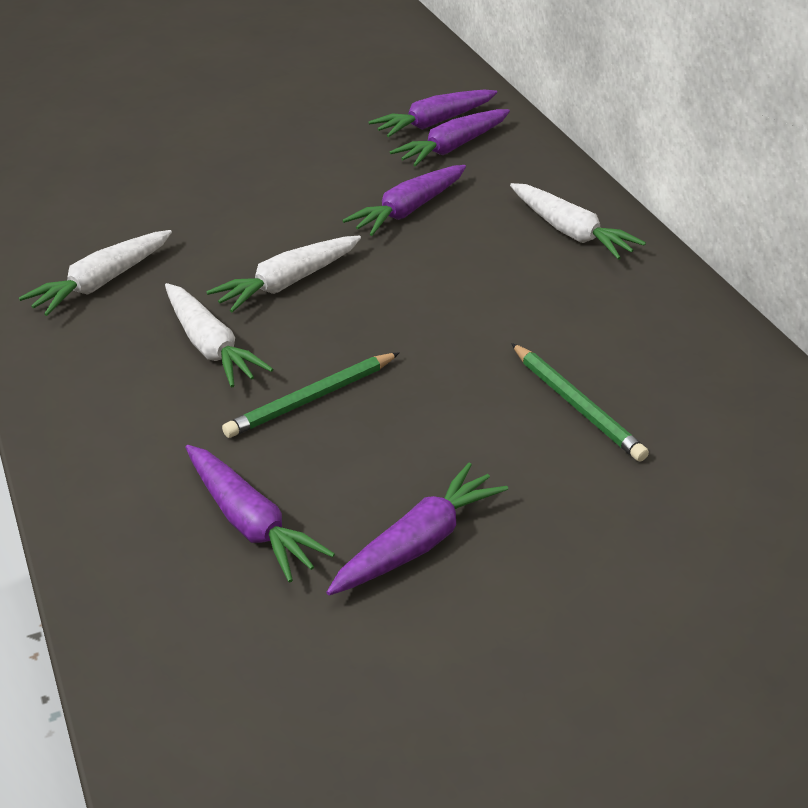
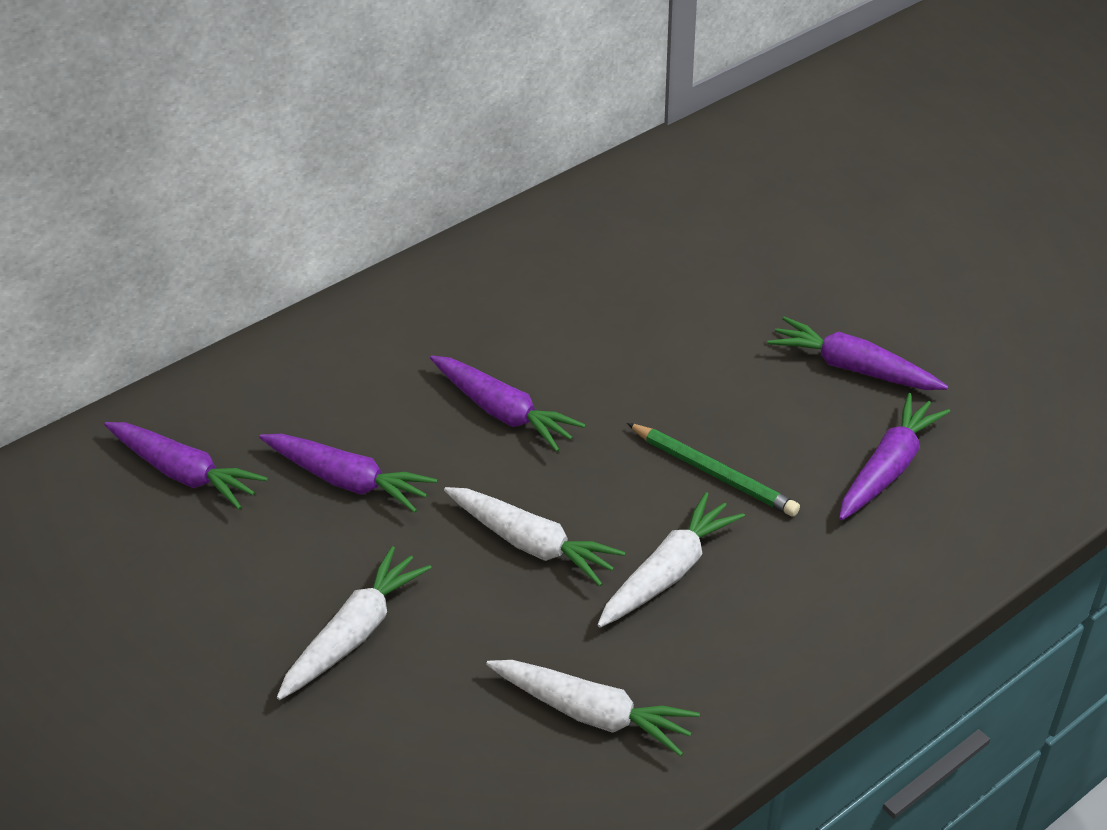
camera: 105 degrees left, 5 degrees up
(434, 123) = (118, 503): purple carrot -> purple carrot (503, 412)
(570, 232) = (359, 349): white carrot -> white carrot (354, 634)
(577, 405) = (643, 309): green pencil -> none

